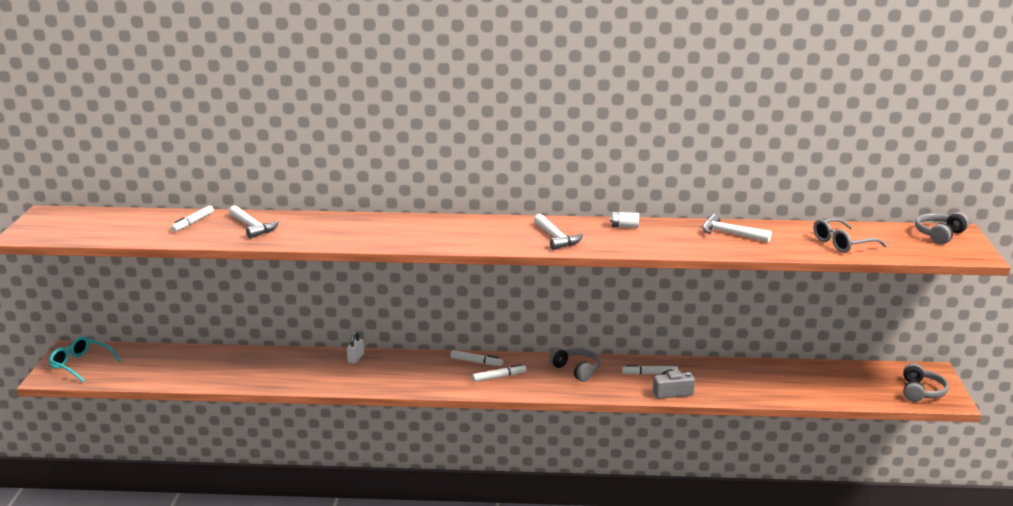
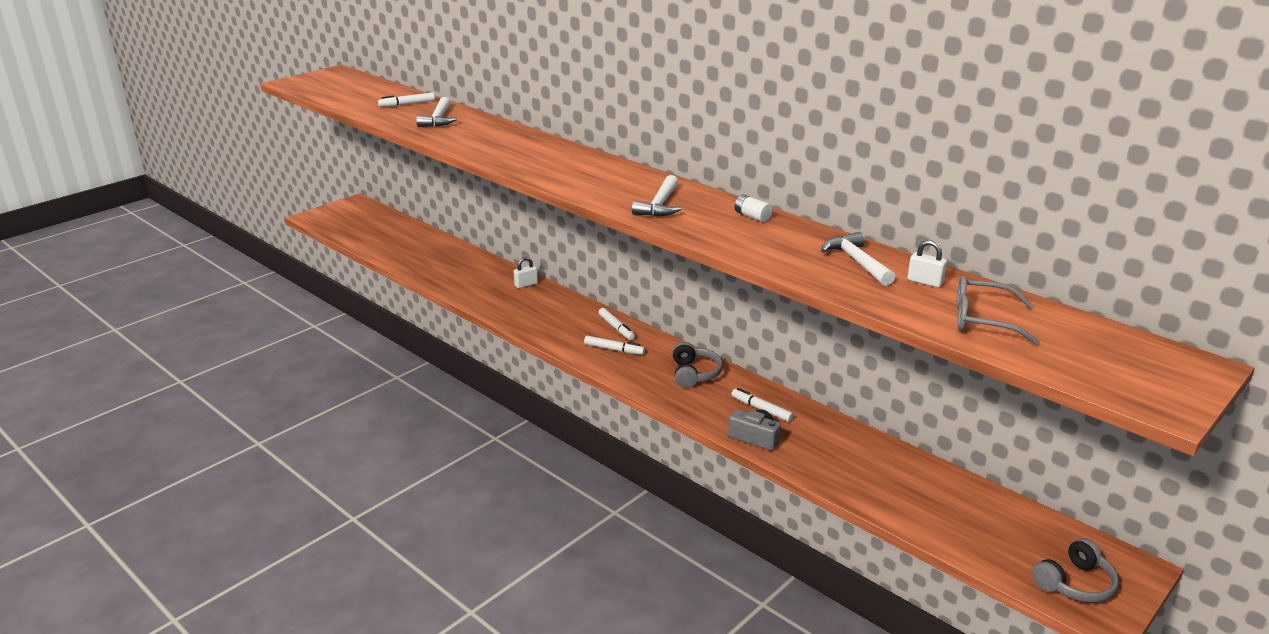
camera: 40 degrees right, 5 degrees up
(80, 364) = (344, 215): turquoise glasses -> none
(782, 233) = (925, 282): none -> white padlock
(939, 235) = (1157, 360): grey headphones -> none

